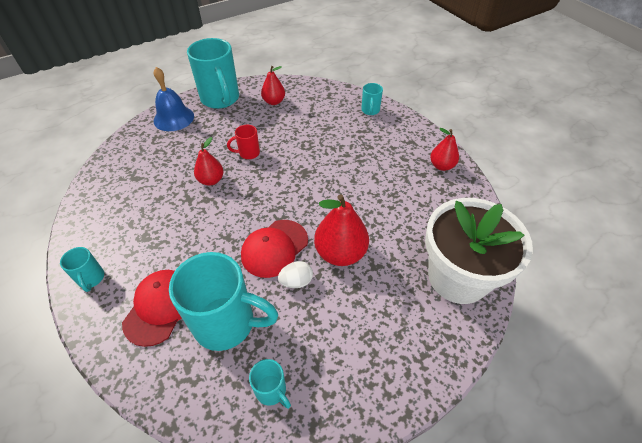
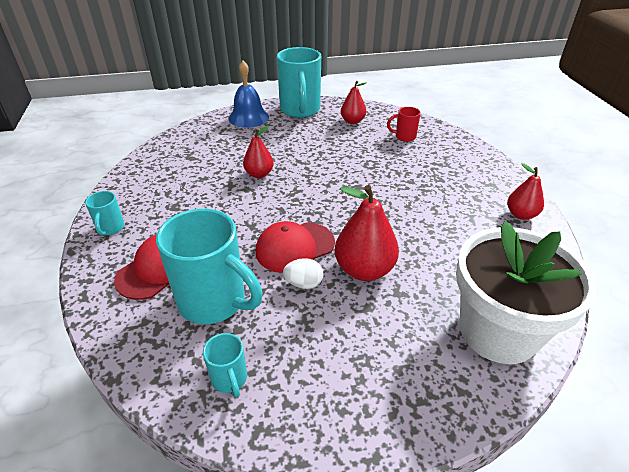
camera: 20 degrees right, 10 degrees down
(248, 153) = (306, 159): red mug -> red mug (404, 137)
(370, 111) = (454, 147): turquoise mug -> none

